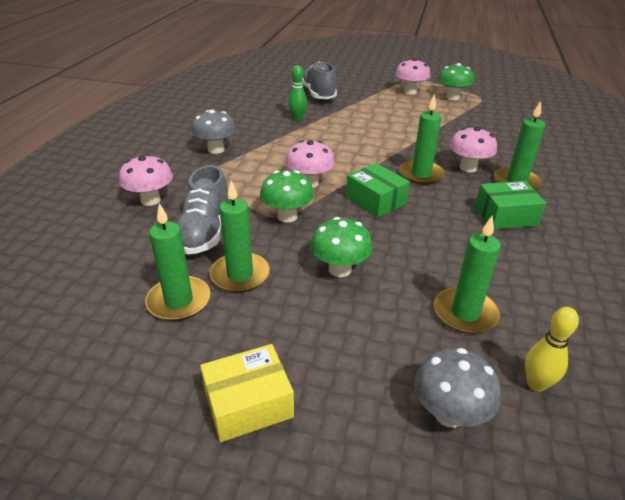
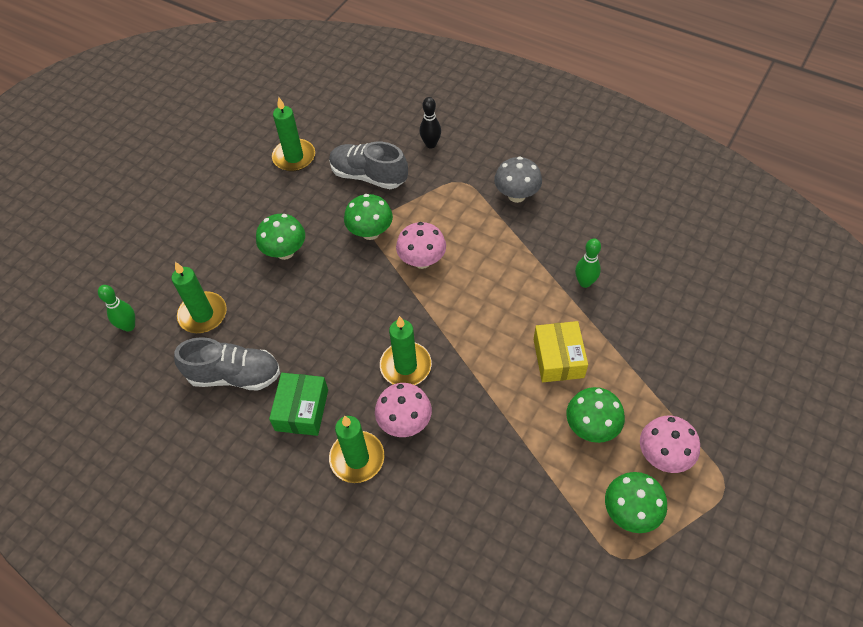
camera: 110 degrees right, 20 degrees up
(150, 200) = (431, 144): pink mushroom -> black bowling pin
(240, 275) = (306, 191): green candle -> none
(248, 403) = (196, 182): yellow box -> yellow box (558, 358)
(318, 94) = (667, 325): grey shoe -> grey shoe (234, 375)
(375, 200) = (371, 306): green box -> none
(410, 109) = (591, 427): none -> green mushroom
(449, 414) = (137, 271): grey mushroom -> none
(536, 384) = (129, 326): yellow bowling pin -> green bowling pin

